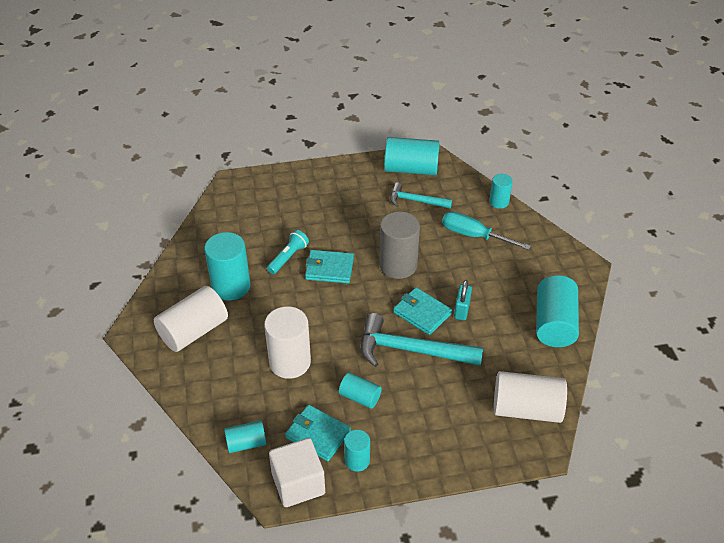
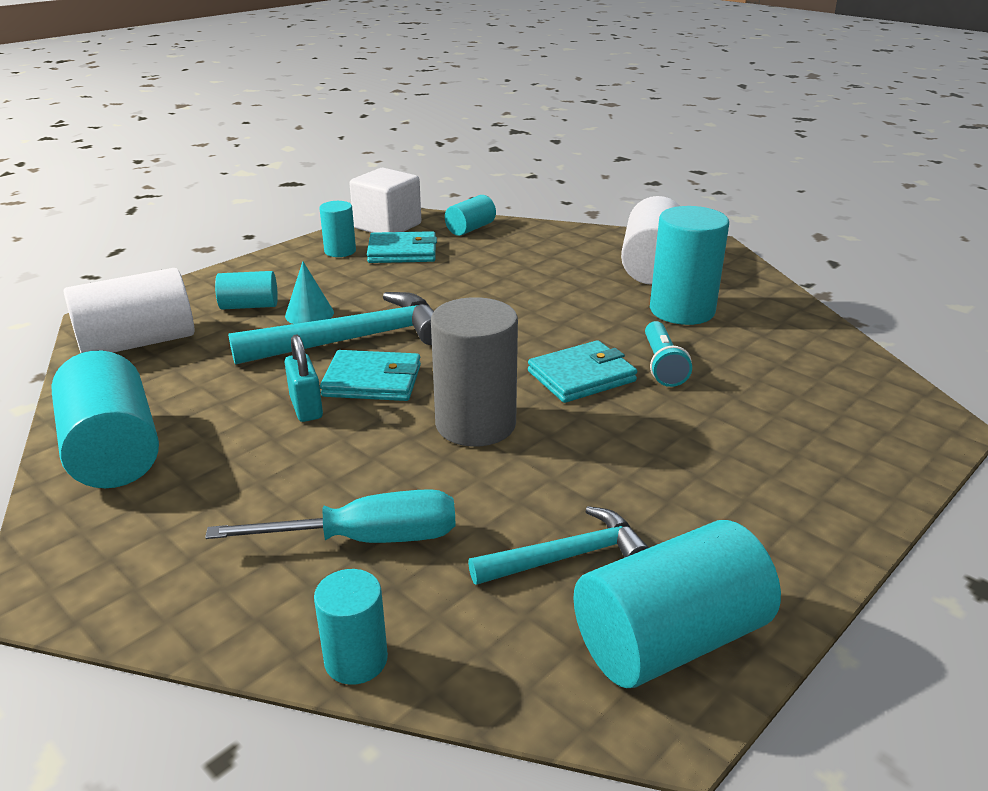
camera: 145 degrees right, 15 degrees down
(290, 362) = (503, 282): white cylinder -> none
(360, 397) = (383, 285): turquoise cylinder -> turquoise cylinder (249, 306)
(420, 388) = (309, 314): none -> turquoise cone

